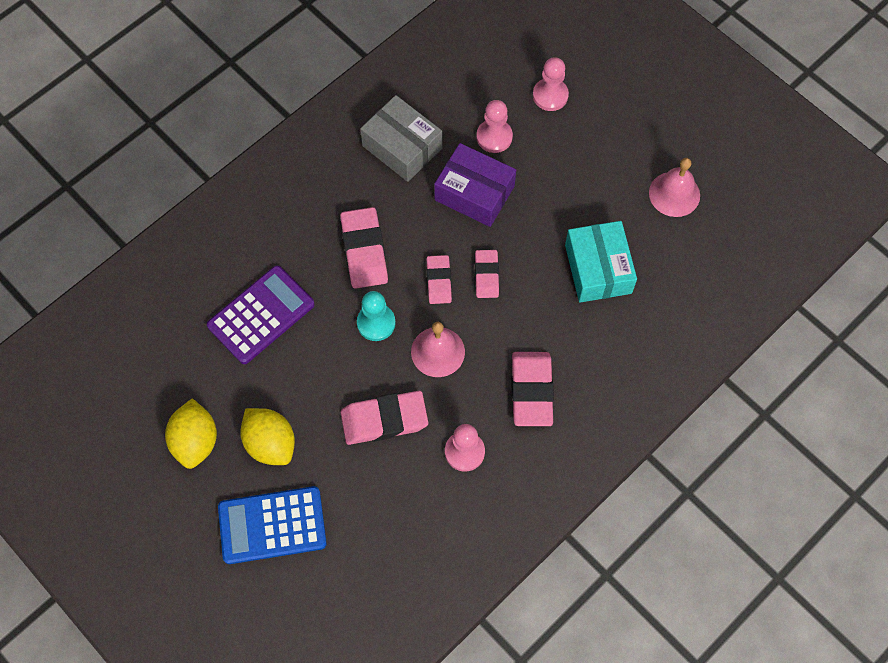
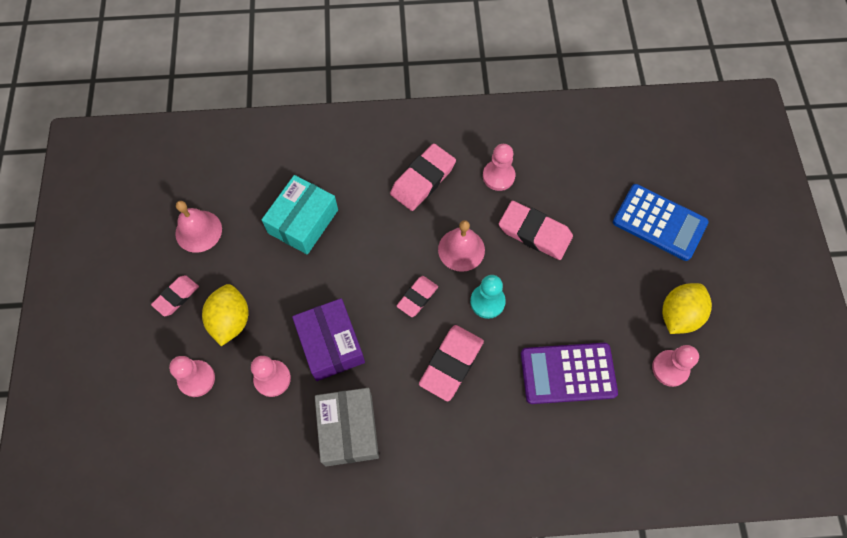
camera: 140 degrees left, 0 degrees up
(174, 385) = (670, 368): none -> pink pawn
(270, 443) = (625, 274): yellow lemon -> yellow lemon (231, 320)
(486, 275) = (381, 275): pink eraser -> pink eraser (176, 297)

